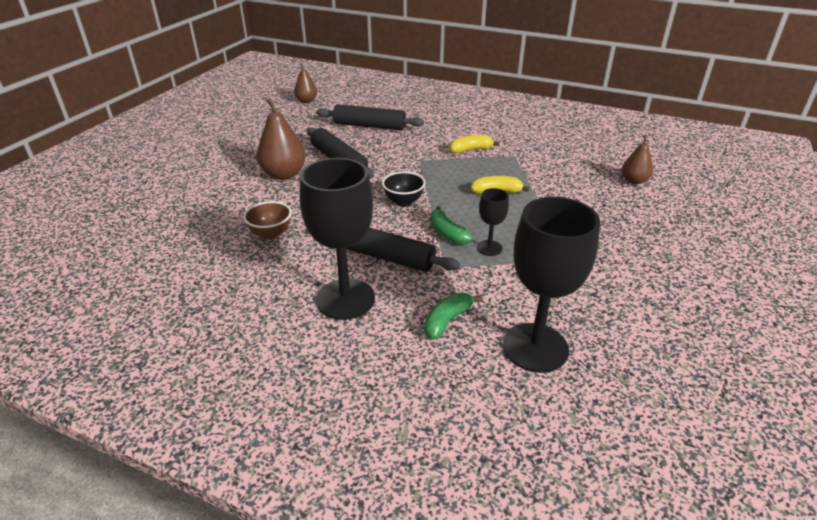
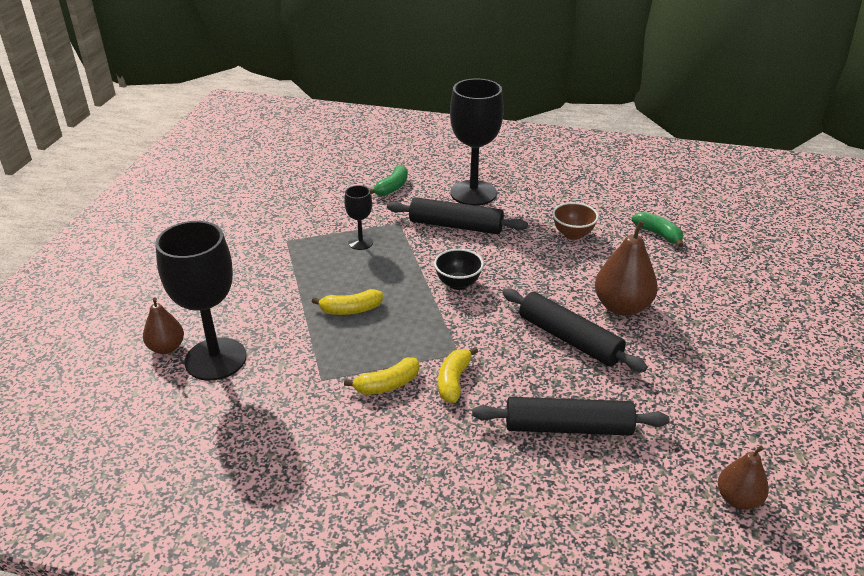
camera: 170 degrees right, 0 degrees up
(427, 148) = (454, 381): none -> yellow banana
(447, 233) = (403, 252): green banana -> green banana (658, 234)
(535, 347) = (329, 179): black goblet -> black goblet (215, 359)

